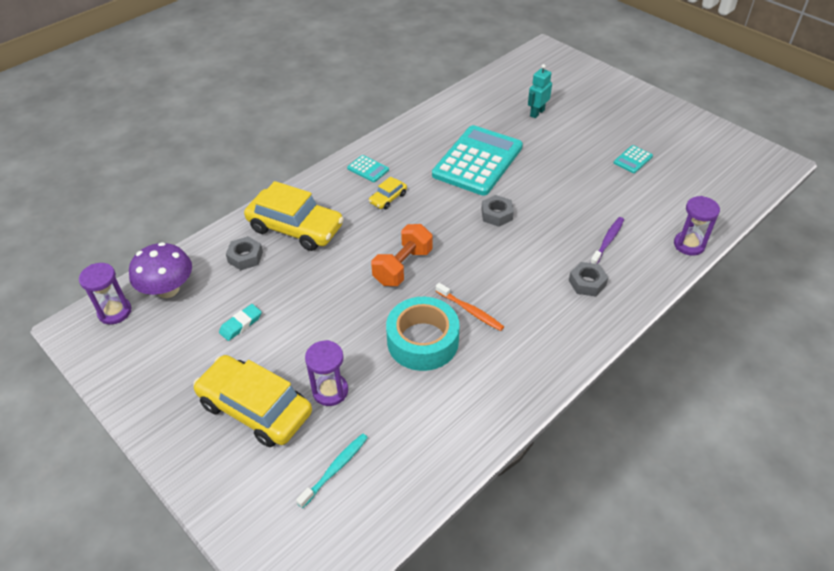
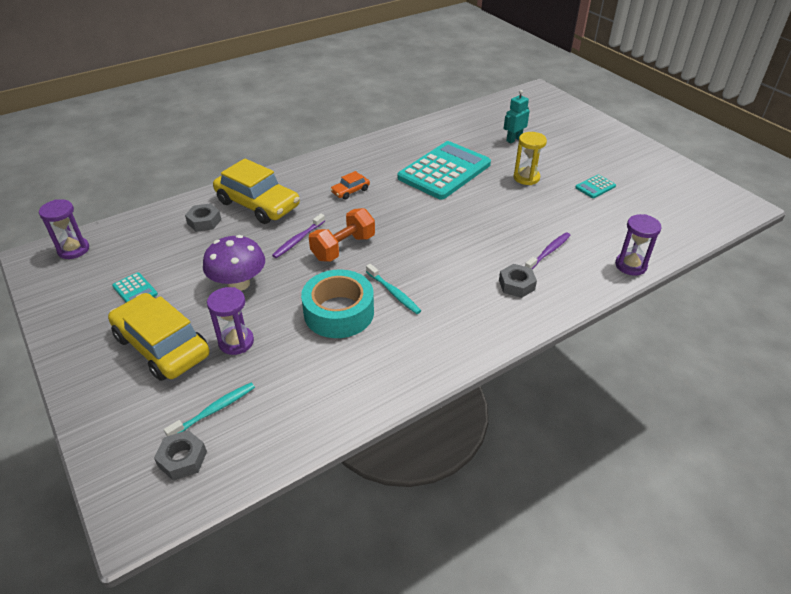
camera: 10 degrees right, 5 degrees down
(168, 289) = (126, 238): purple mushroom -> purple mushroom (238, 283)
(241, 324) = (178, 275): turquoise eraser -> none
(353, 264) = (298, 240): none -> purple toothbrush
(368, 169) = (341, 166): turquoise calculator -> turquoise calculator (135, 290)
(388, 198) = (350, 191): yellow car -> orange car
(470, 311) = (393, 293): orange toothbrush -> turquoise toothbrush
(496, 214) = (447, 216): grey nut -> grey nut (182, 459)
(562, 158) = (526, 178): none -> yellow hourglass

